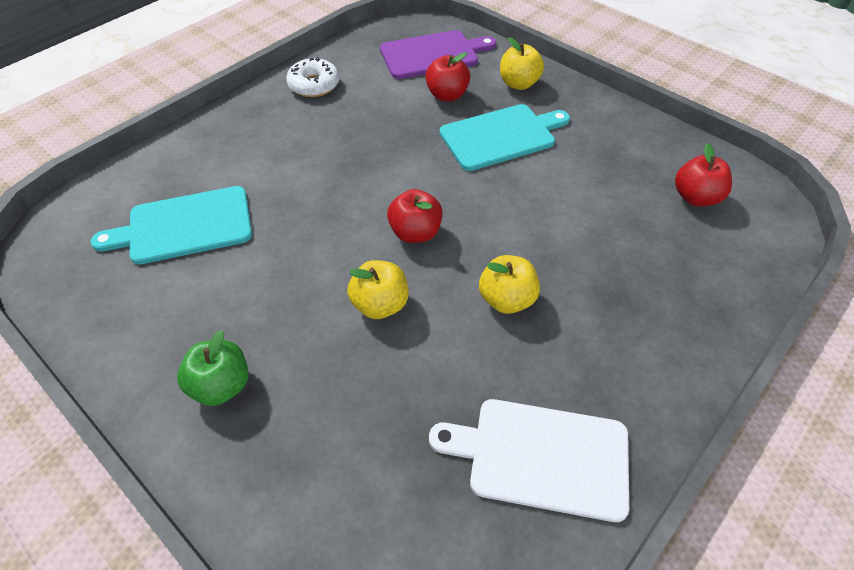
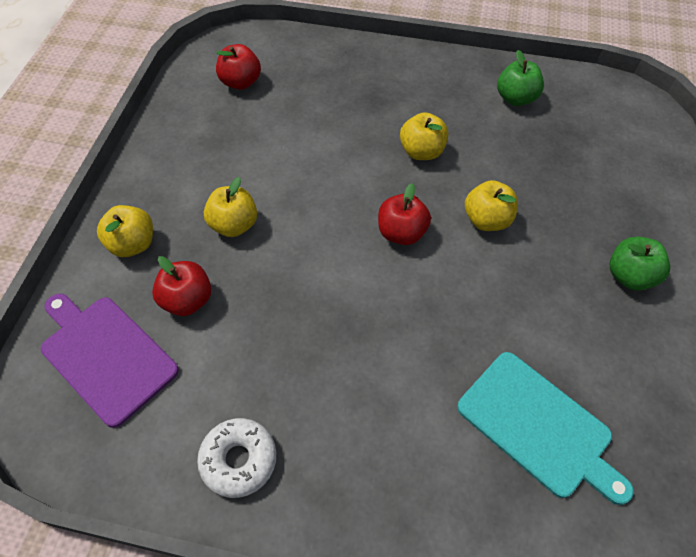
camera: 120 degrees left, 5 degrees up
(501, 136) = (234, 225): turquoise cutting board -> yellow apple
(541, 456) = (516, 98): white cutting board -> green apple

